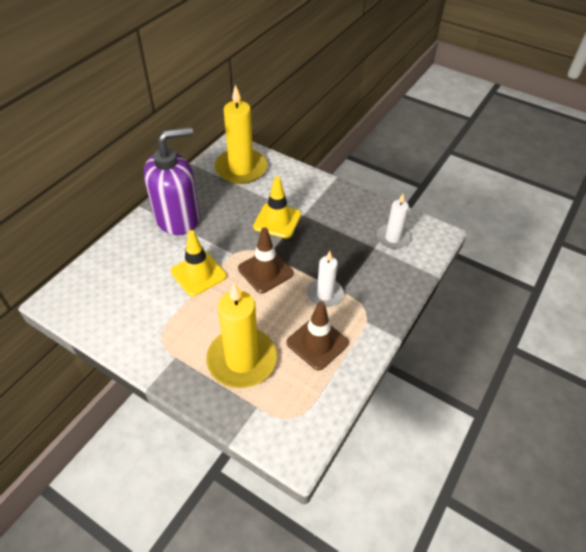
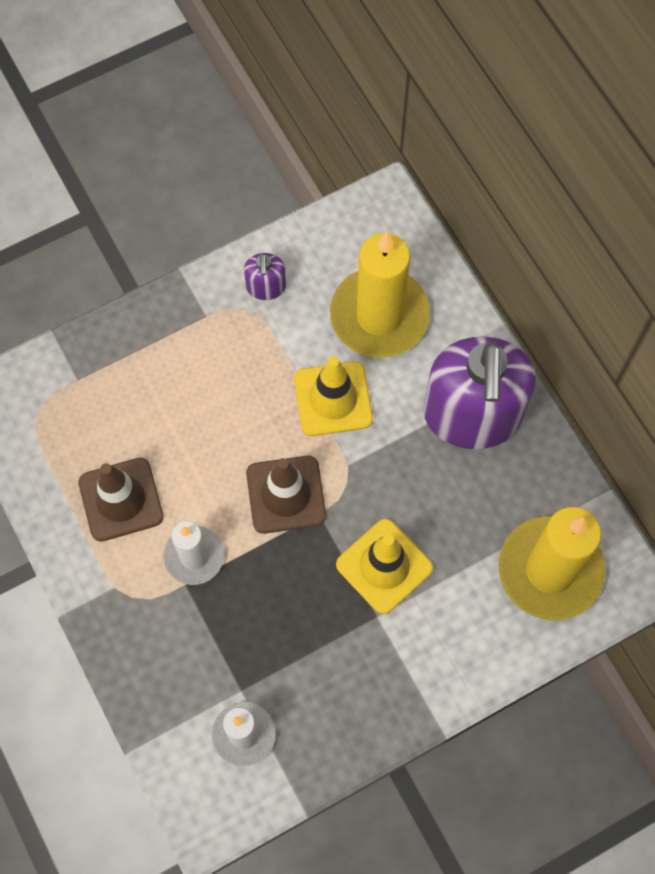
camera: 120 degrees right, 20 degrees up
(139, 335) = (266, 287): none -> purple soap dispenser
(242, 360) = (153, 392): yellow candle -> yellow candle (379, 316)

